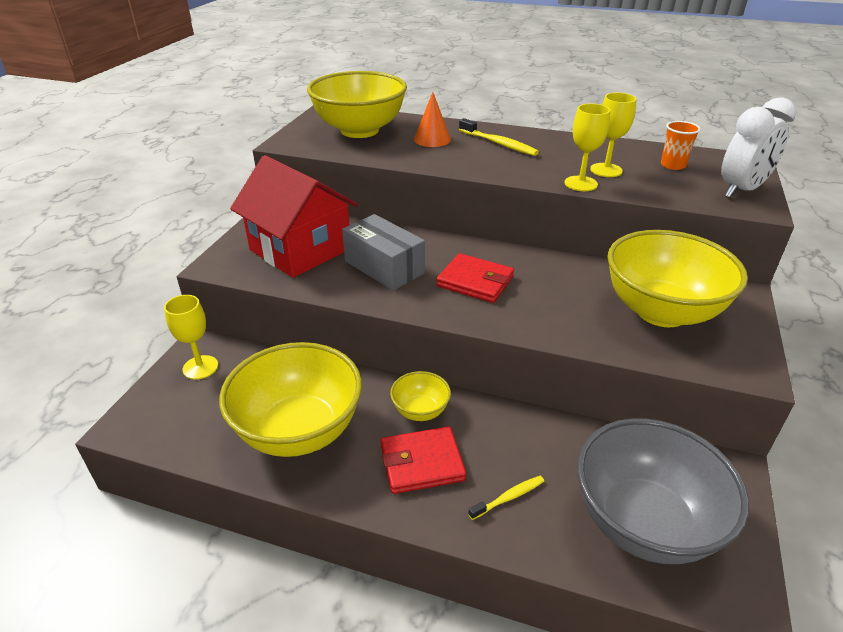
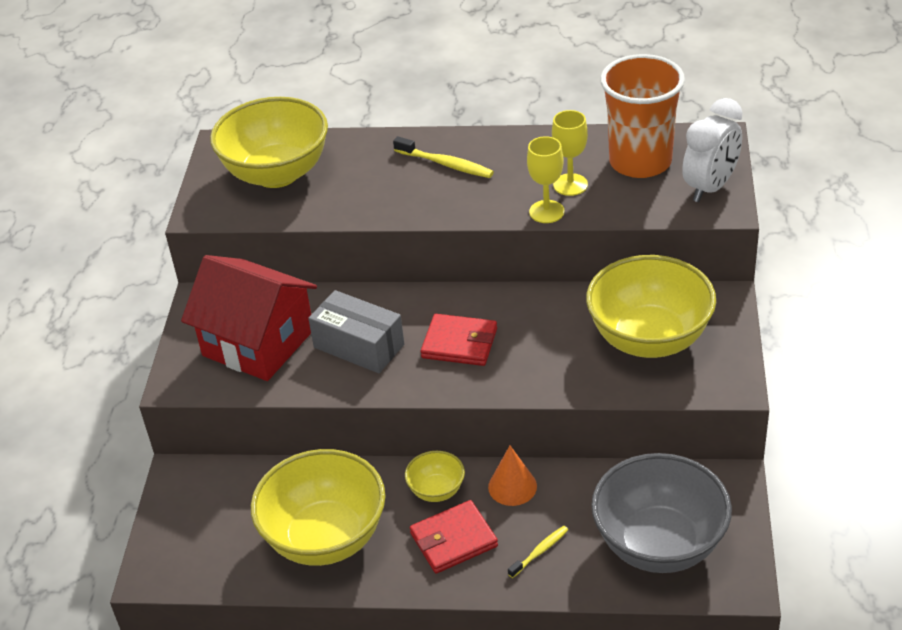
camera: 10 degrees left, 5 degrees up
(200, 367) = (192, 497): yellow goblet -> none
(432, 139) = (367, 172): orange cone -> orange cone (512, 486)
(673, 165) = (640, 162): orange cup -> orange cup, size x2.31

